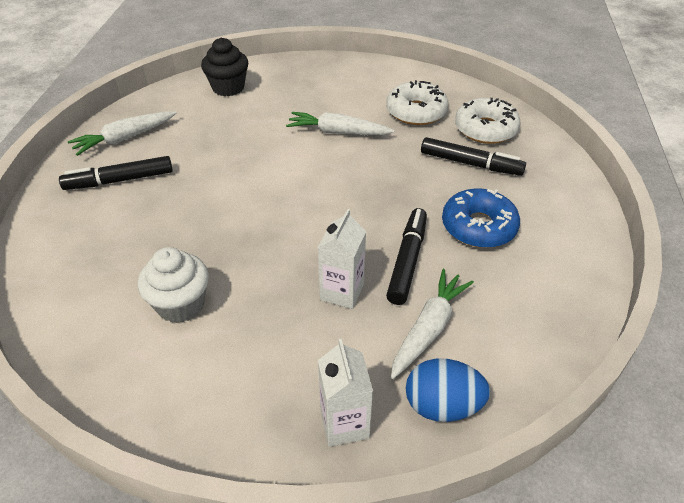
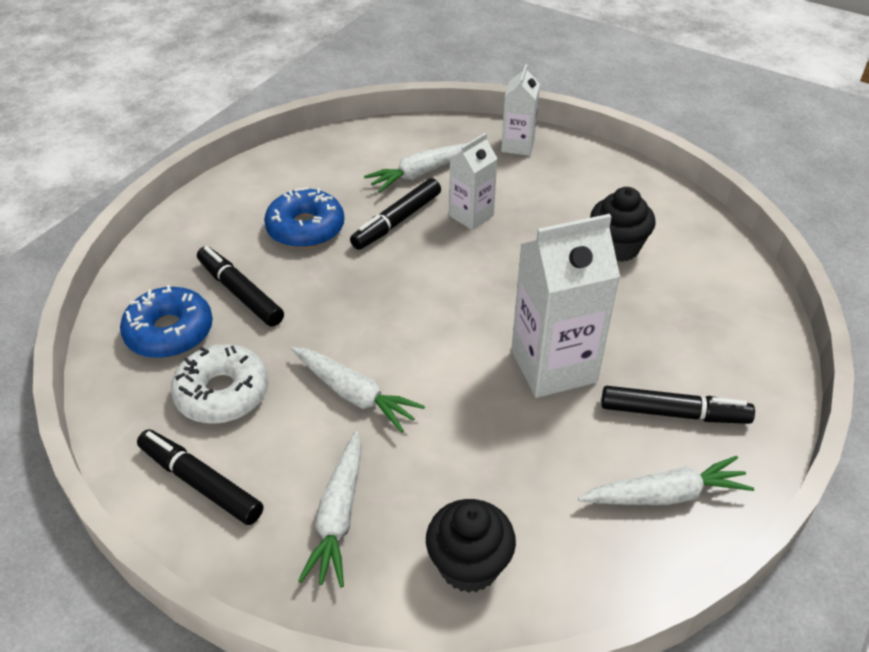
camera: 155 degrees left, 0 degrees up
(181, 305) = (617, 247): white cupcake -> black cupcake
(213, 184) = (553, 366): none -> white carton
(305, 86) = (338, 516): none -> white carrot
(385, 79) = (201, 483): none -> black marker
(442, 406) = (447, 136): blue egg -> none
(485, 129) = (169, 332): white donut -> blue donut

